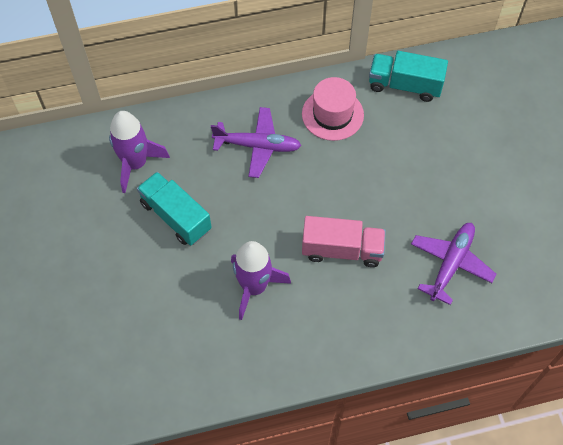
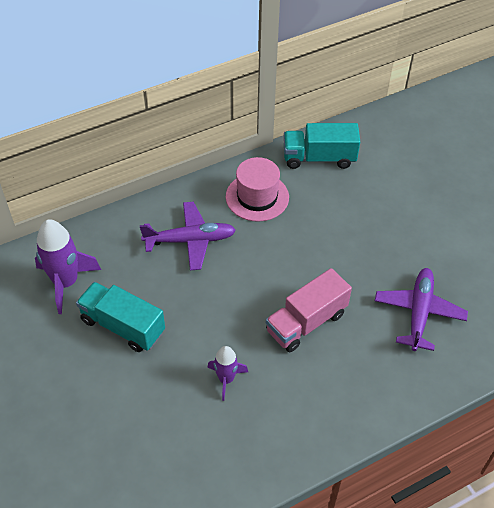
camera: 15 degrees left, 10 degrees down
(254, 287) = (226, 379): purple rocket -> purple rocket, size x0.58
(342, 250) = (306, 322): pink truck -> pink truck turned 150 degrees clockwise

